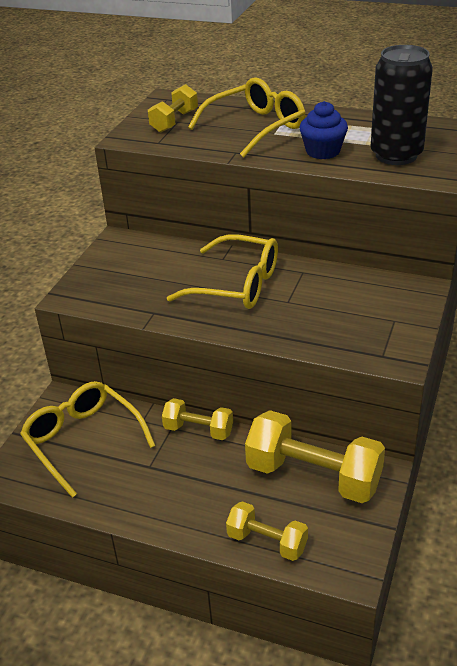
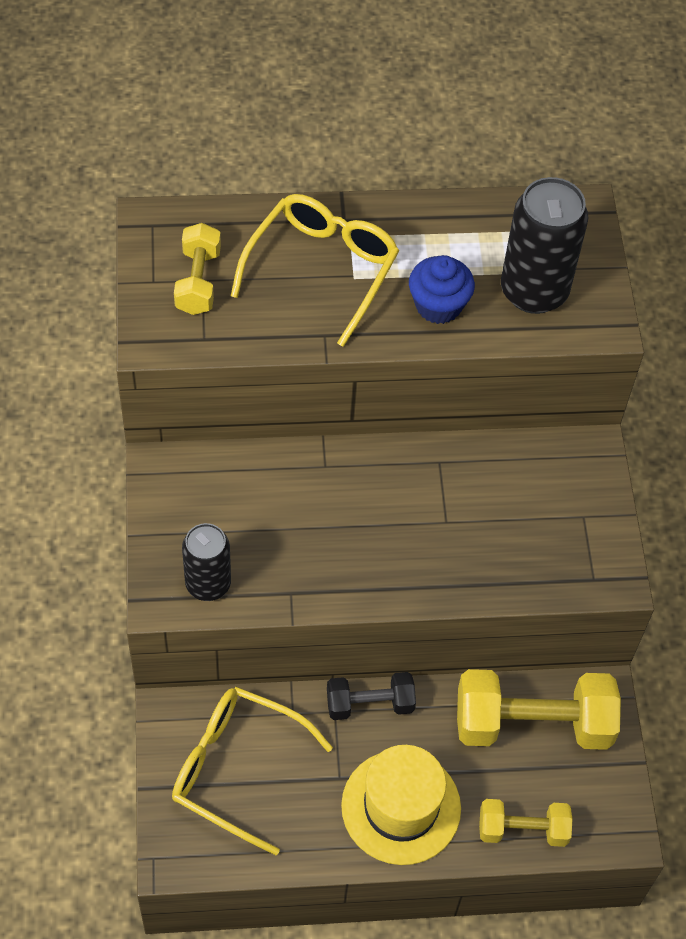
camera: 30 degrees left, 20 degrees up
(103, 296) = (208, 584): none -> black can
(182, 497) = (401, 807): none -> yellow hat
(198, 430) = (369, 704): yellow dumbbell -> black dumbbell
(237, 285) = (369, 511): yellow glasses -> none

